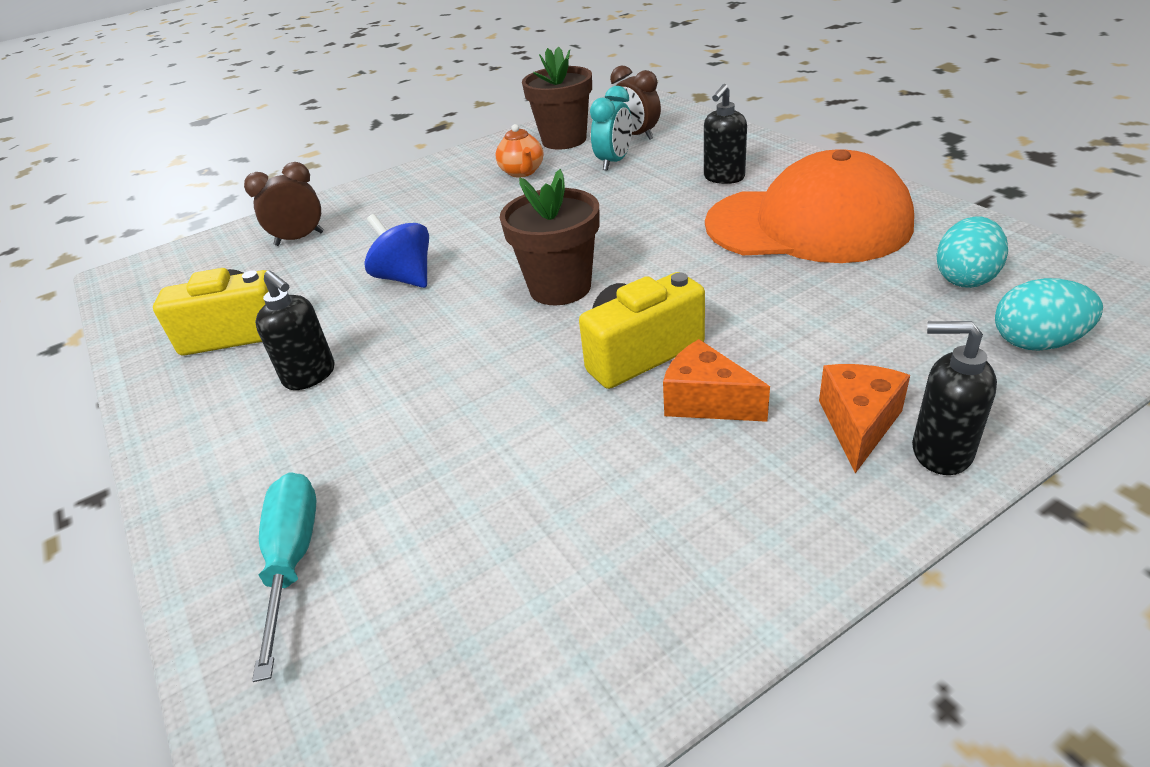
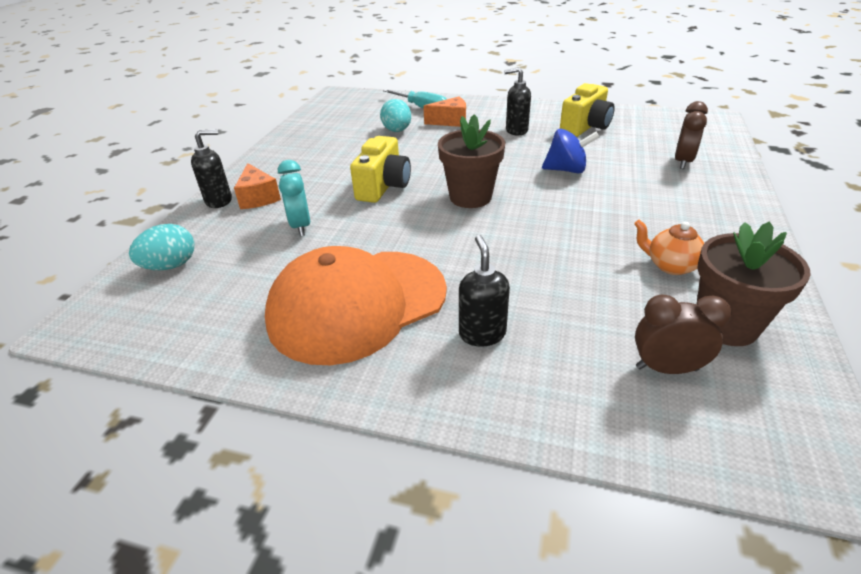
camera: 135 degrees right, 0 degrees up
(614, 162) = (615, 312): turquoise clock -> turquoise clock (301, 226)
(706, 401) = (332, 182): orange cheese -> orange cheese (450, 121)
(965, 278) = (217, 297): turquoise egg -> turquoise egg (397, 131)

